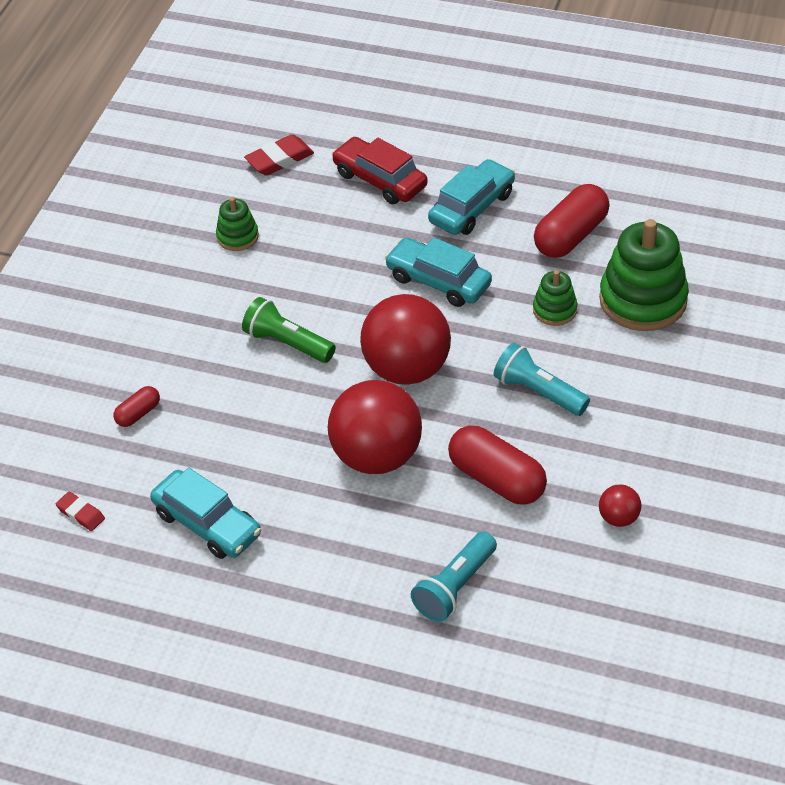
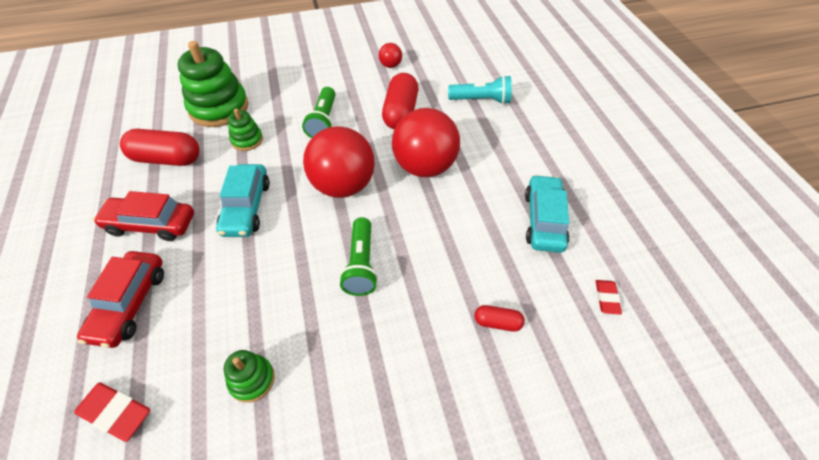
camera: 125 degrees left, 5 degrees up
(472, 207) = (151, 224): turquoise car -> red car
(538, 392) = (323, 121): turquoise flashlight -> green flashlight

